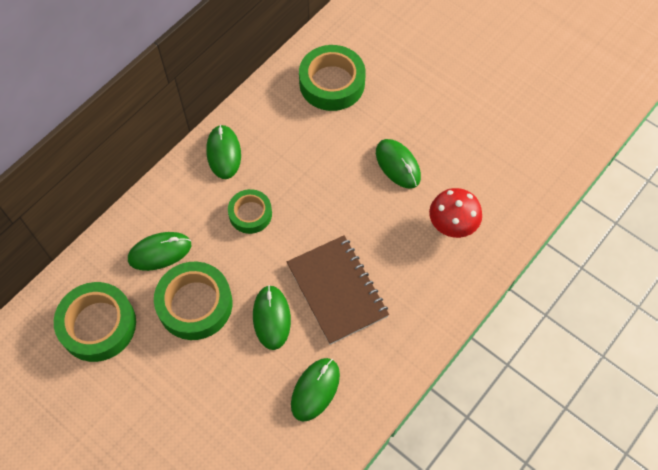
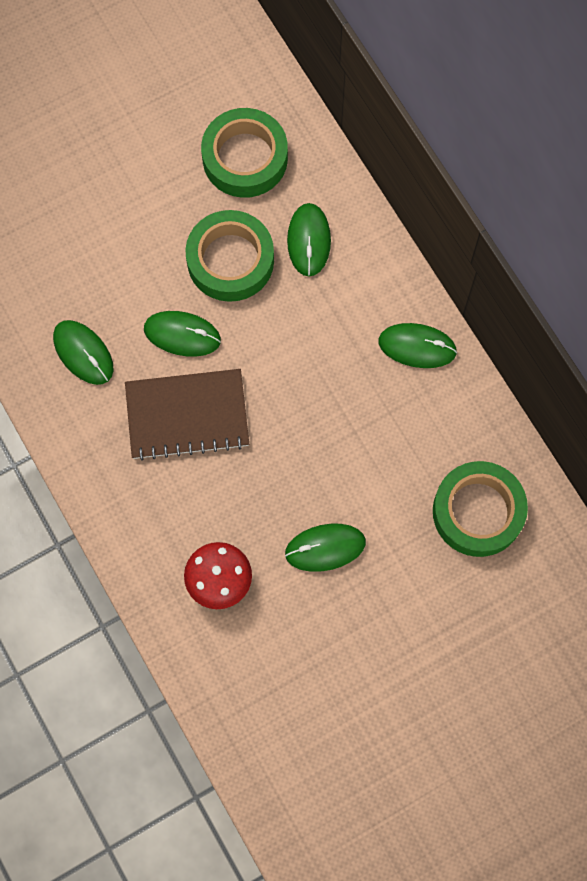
camera: 110 degrees right, 10 degrees up
(250, 214) = (321, 352): green tape -> none

